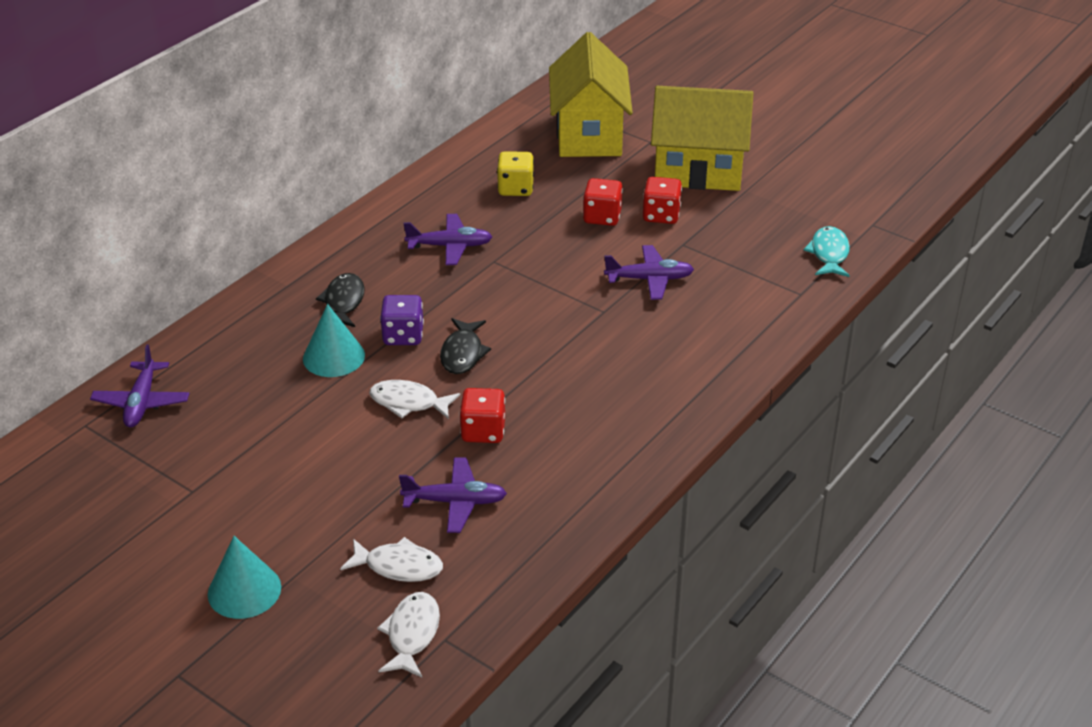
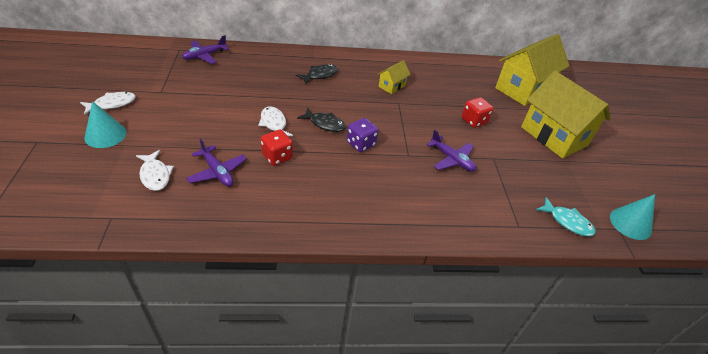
camera: 45 degrees right, 5 degrees up
(333, 357) = (282, 89): turquoise cone -> turquoise cone (630, 223)
(403, 335) = (317, 101): purple dice -> purple dice (361, 144)
(412, 634) = (107, 204): white fish -> white fish (112, 104)
(450, 246) = (392, 86): purple plane -> yellow house
(463, 353) = (325, 124): black fish -> black fish turned 120 degrees counterclockwise
(516, 188) = (455, 86): yellow dice -> none
(661, 215) = (503, 140): red dice -> none
(829, 254) = (567, 222): turquoise fish -> turquoise fish turned 75 degrees clockwise

